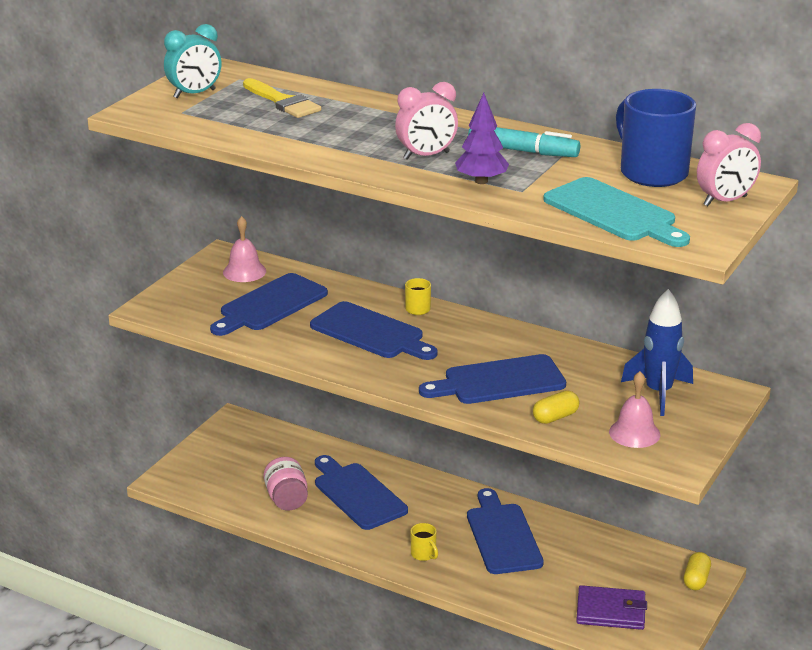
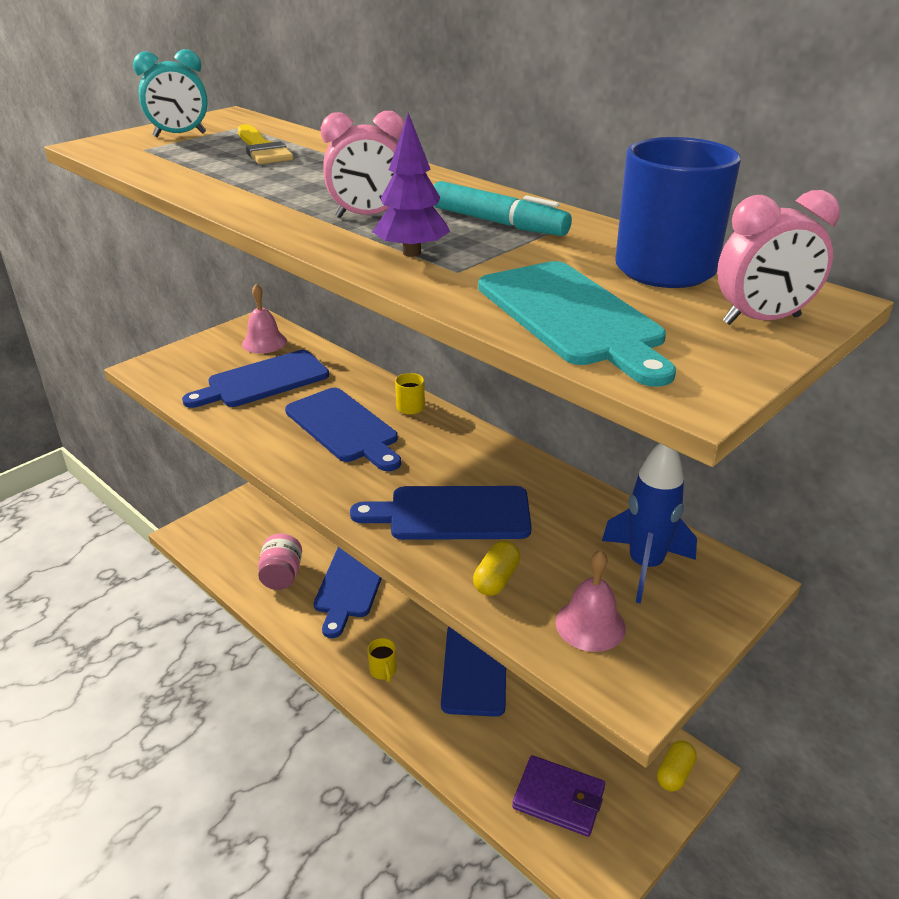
camera: 15 degrees right, 5 degrees up
(357, 494) = (351, 582): blue cutting board -> blue cutting board turned 150 degrees counterclockwise
(555, 417) = (496, 579): yellow capsule -> yellow capsule turned 45 degrees counterclockwise

